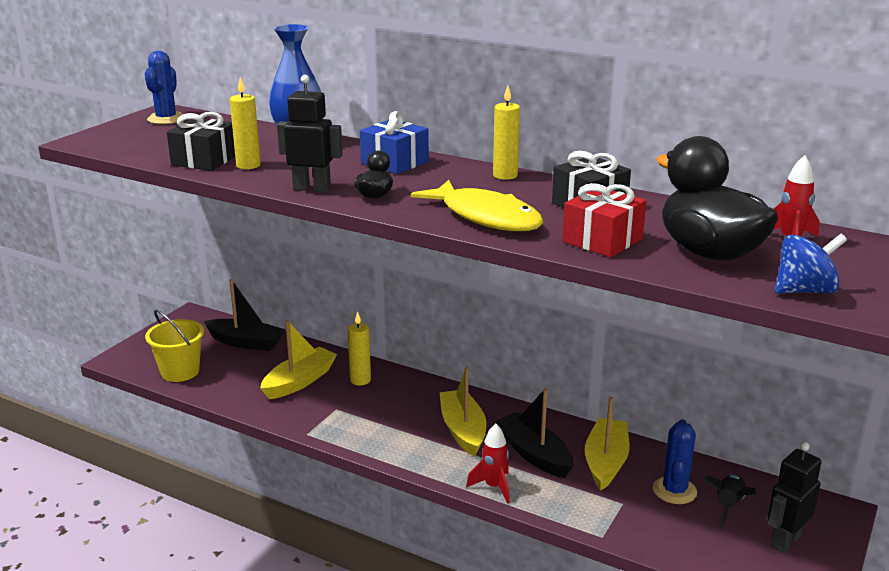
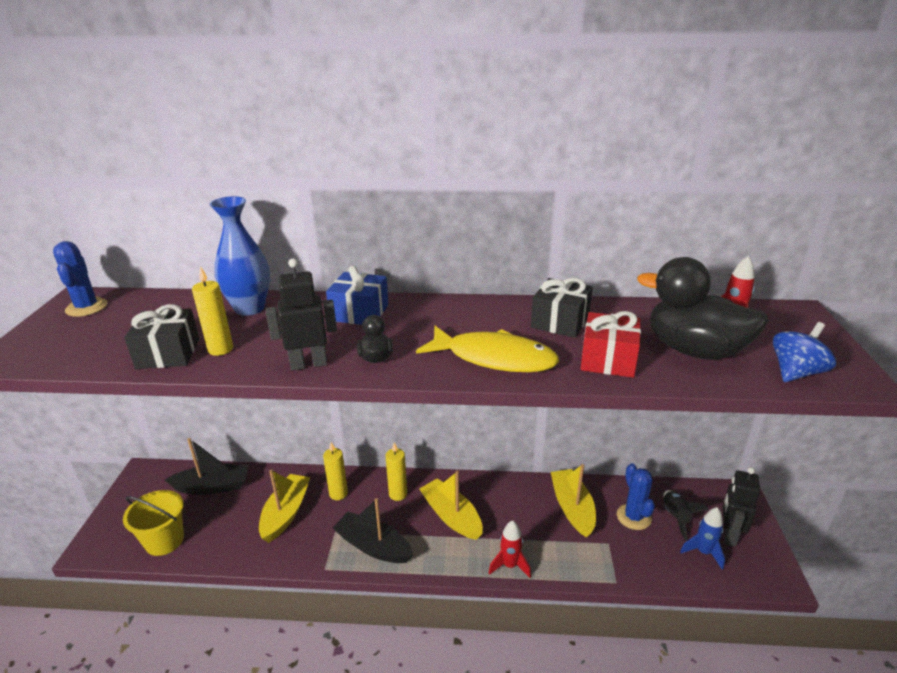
camera: 25 degrees left, 5 degrees up
(505, 175) = (465, 305): yellow candle -> yellow candle (398, 494)
(534, 454) = (518, 520): black boat -> black boat (373, 546)
(734, 545) = (703, 552): none -> blue rocket

